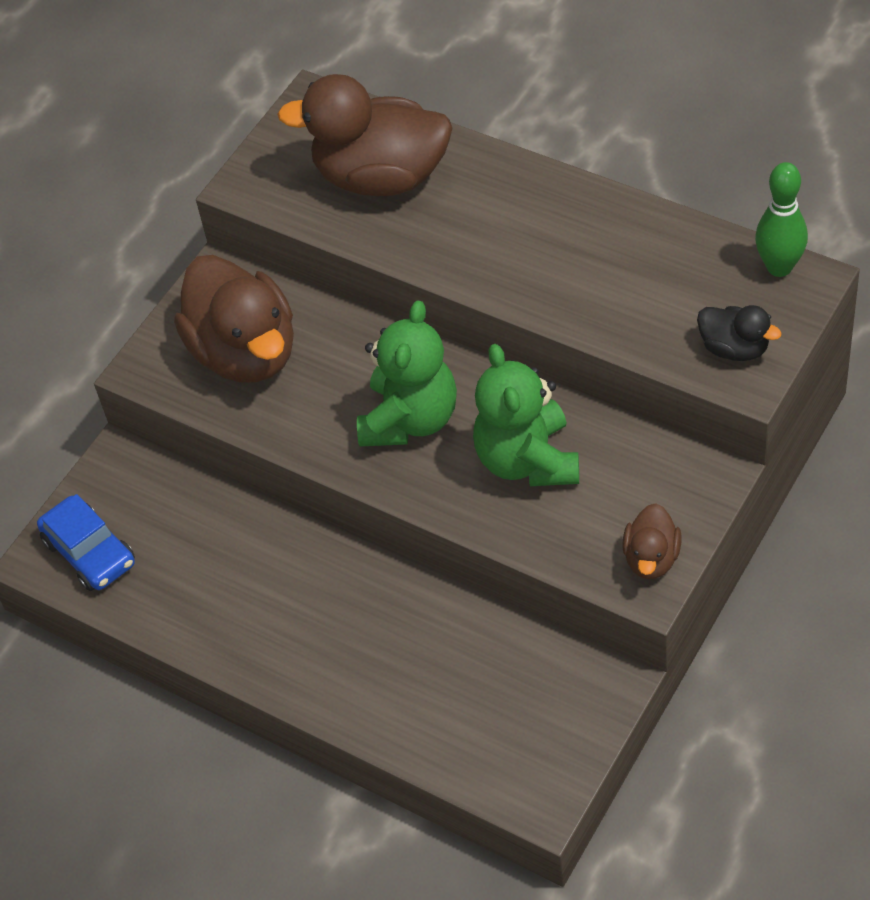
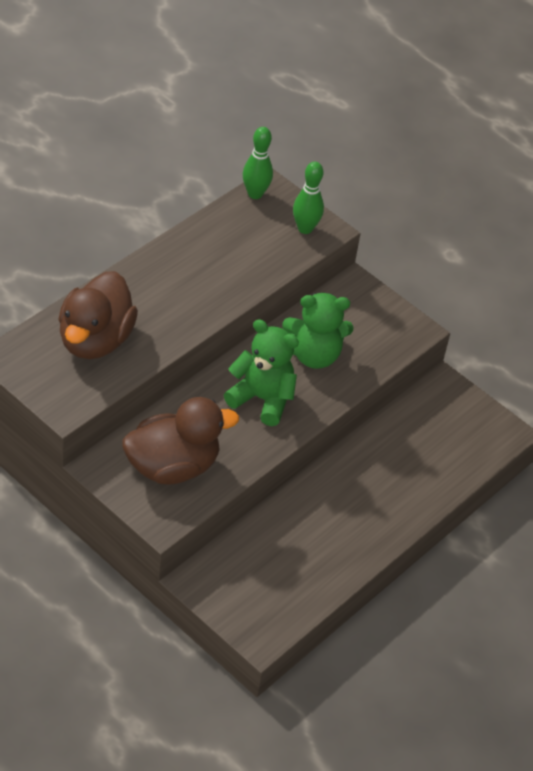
camera: 90 degrees left, 5 degrees down
(90, 552) = (265, 610): blue car -> none
(651, 558) = (400, 323): brown duck -> none
(734, 348) = (305, 228): black duck -> green bowling pin

